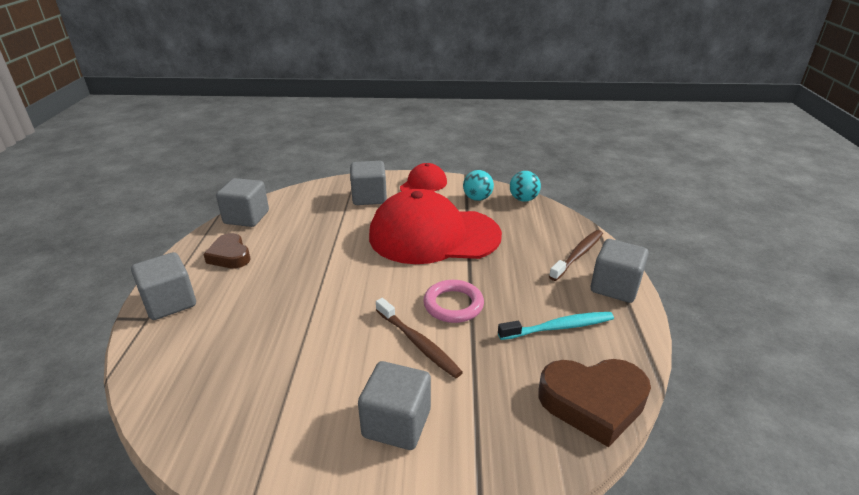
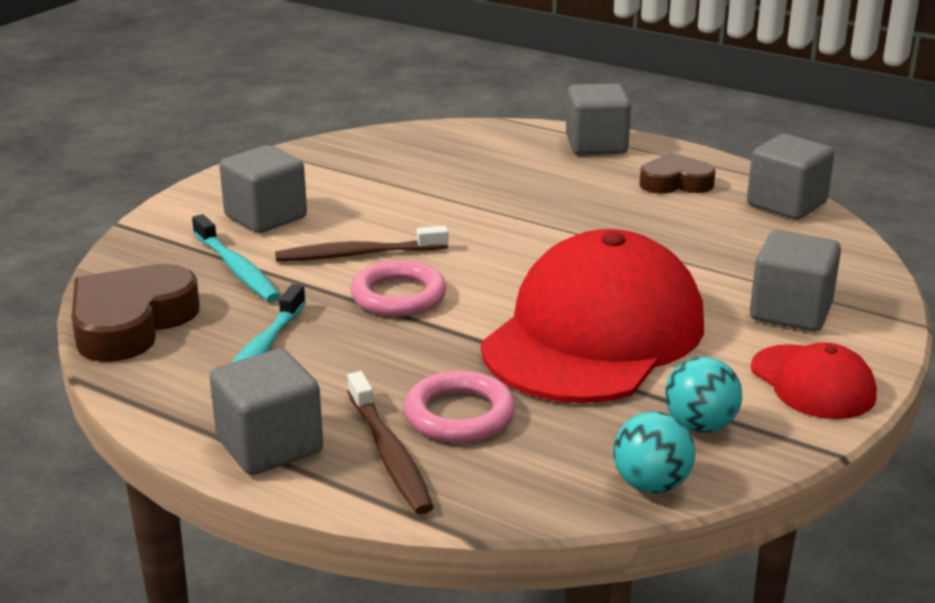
camera: 120 degrees right, 5 degrees down
(484, 392) = (236, 268): none -> turquoise toothbrush
(532, 248) = (459, 414): none -> pink ring

